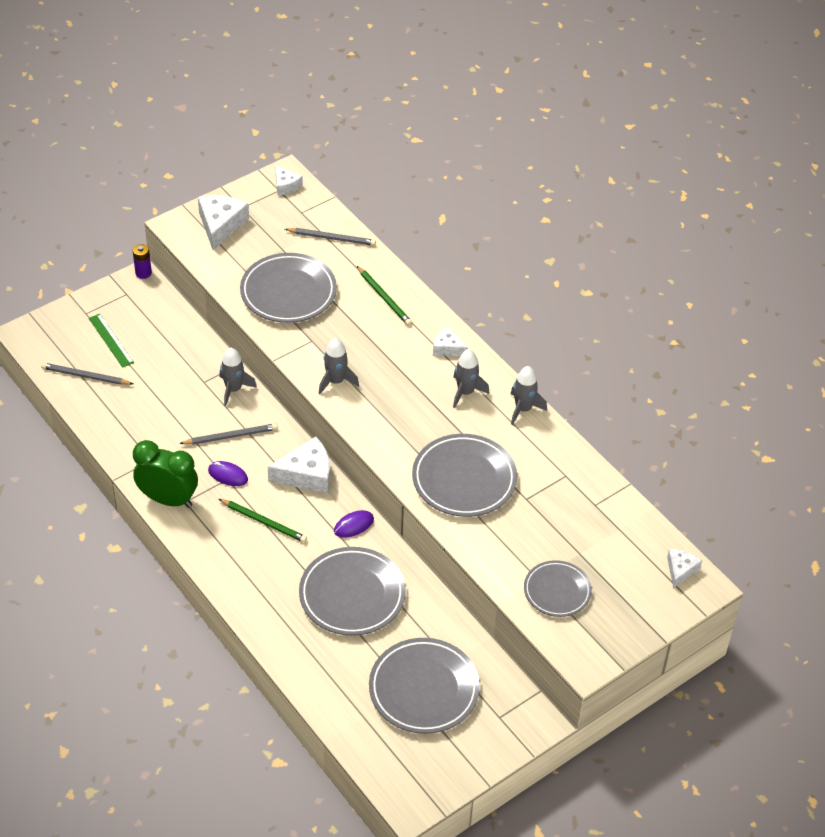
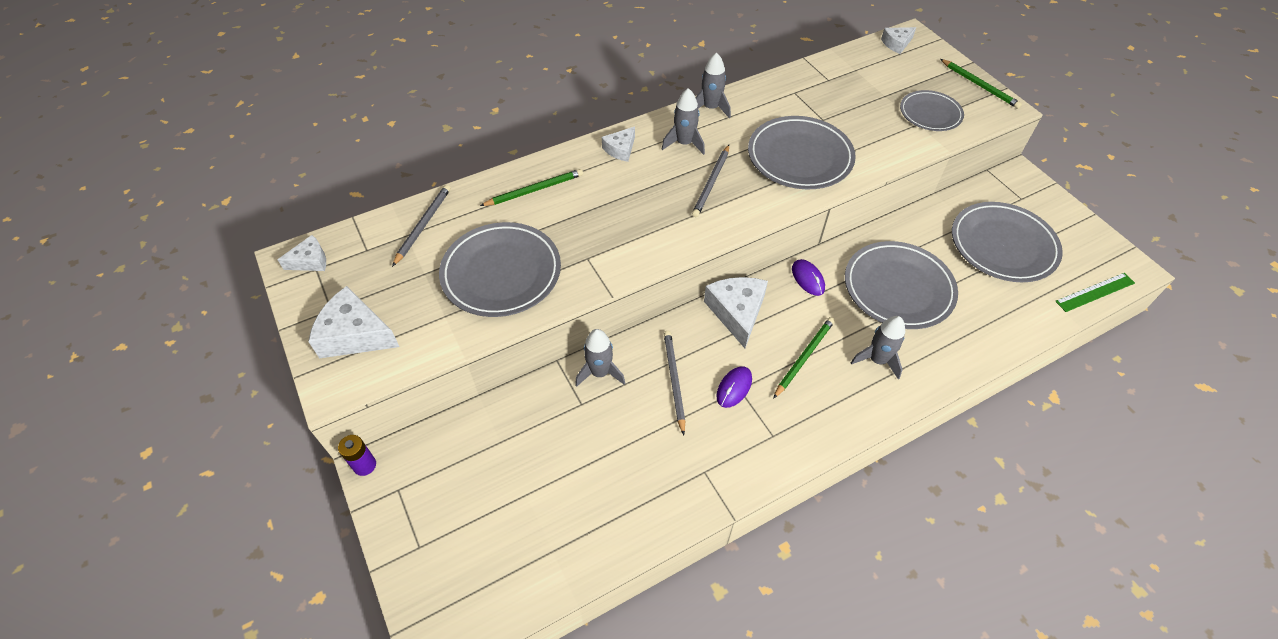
camera: 80 degrees left, 5 degrees up
(86, 376) = (543, 550): grey pencil -> grey pencil (711, 182)
(111, 340) = (482, 513): green ruler -> green ruler (1095, 292)
(168, 499) = (770, 454): green clock -> none
(336, 381) = (655, 242): grey rocket -> grey rocket (877, 360)
(620, 642) = (979, 85): none -> green pencil
(680, 570) = (896, 44): white cheese -> white cheese turned 60 degrees counterclockwise

